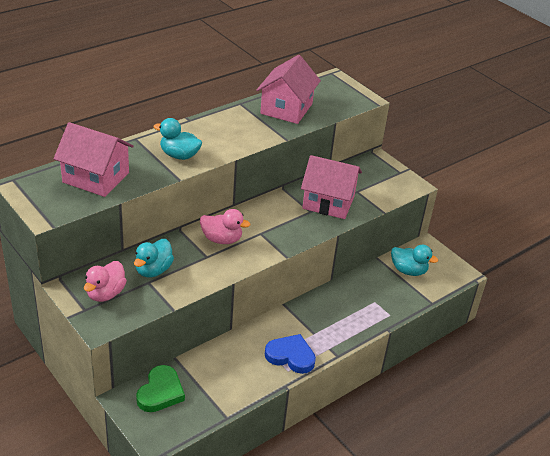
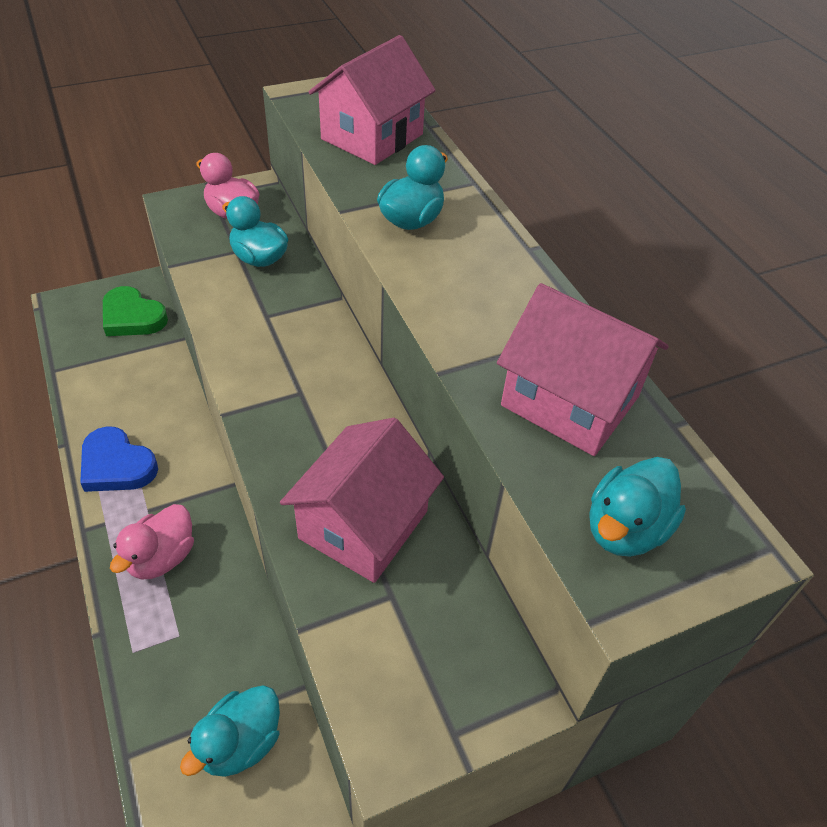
camera: 105 degrees right, 10 degrees up
(222, 239) = (301, 340): pink duck -> pink duck (162, 557)
(291, 356) = (117, 465): blue heart -> blue heart turned 90 degrees clockwise
(340, 98) = (625, 529): none -> turquoise duck

